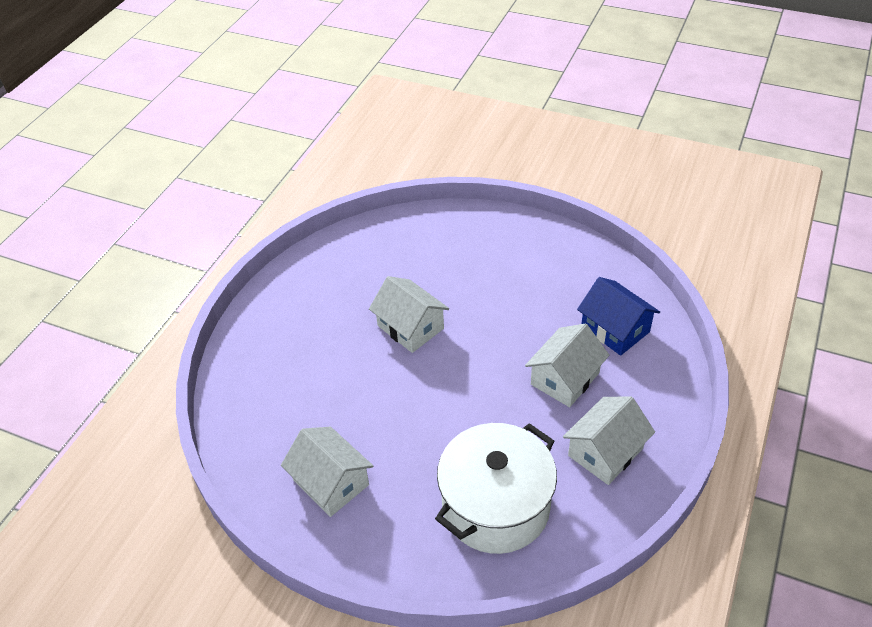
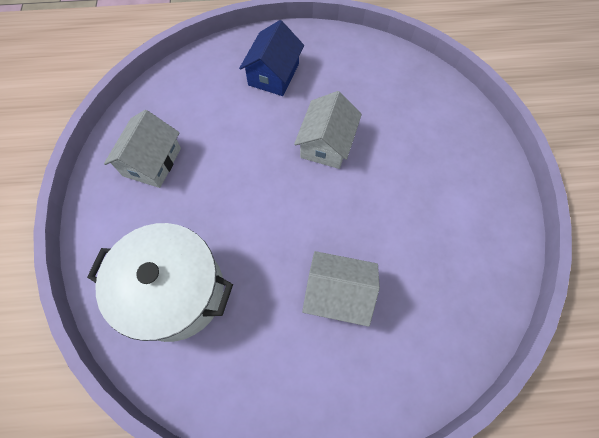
camera: 60 degrees right, 20 degrees up
(605, 452) = (271, 364): white house -> none
(615, 329) = (424, 317): blue house -> blue house (273, 74)

